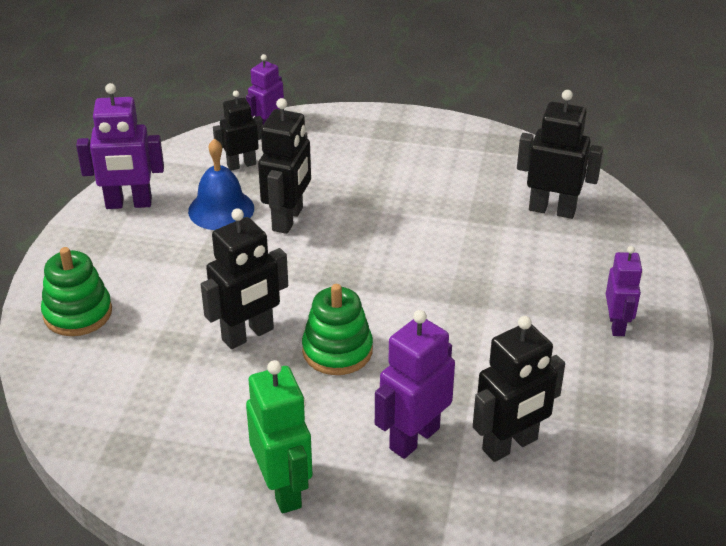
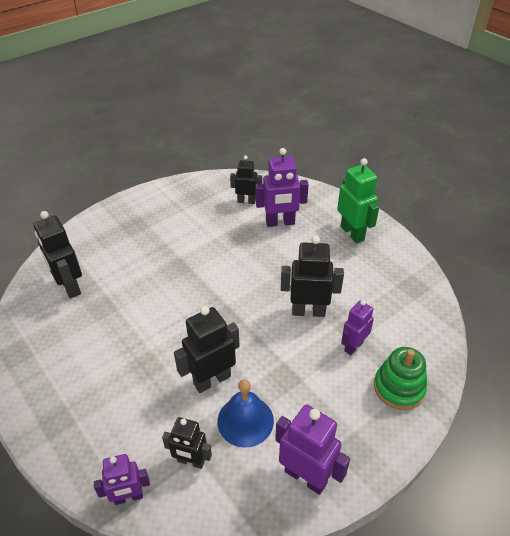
camera: 140 degrees left, 5 degrees up
(283, 489) = (352, 233): green robot -> green robot turned 135 degrees clockwise
(337, 350) = (272, 276): green stacking toy -> none
(510, 445) = (246, 201): black robot -> black robot, size x0.65
(617, 325) = (139, 217): purple robot -> purple robot (353, 346)

